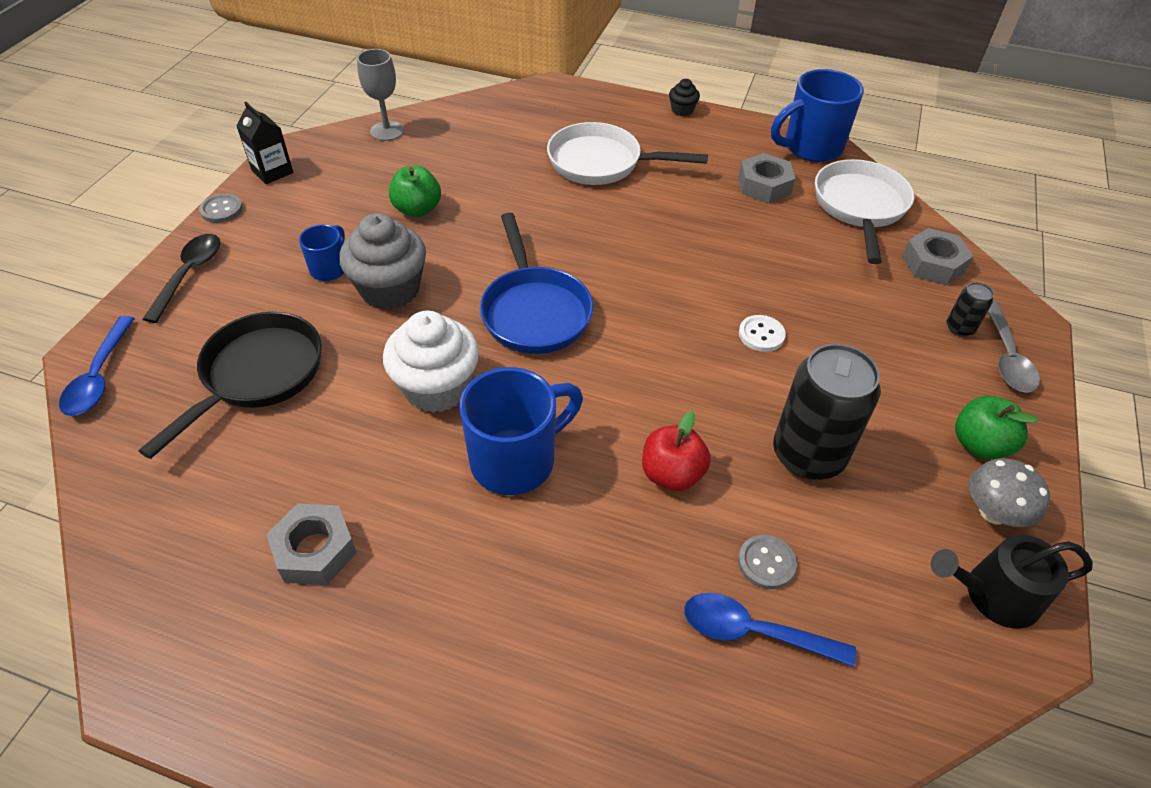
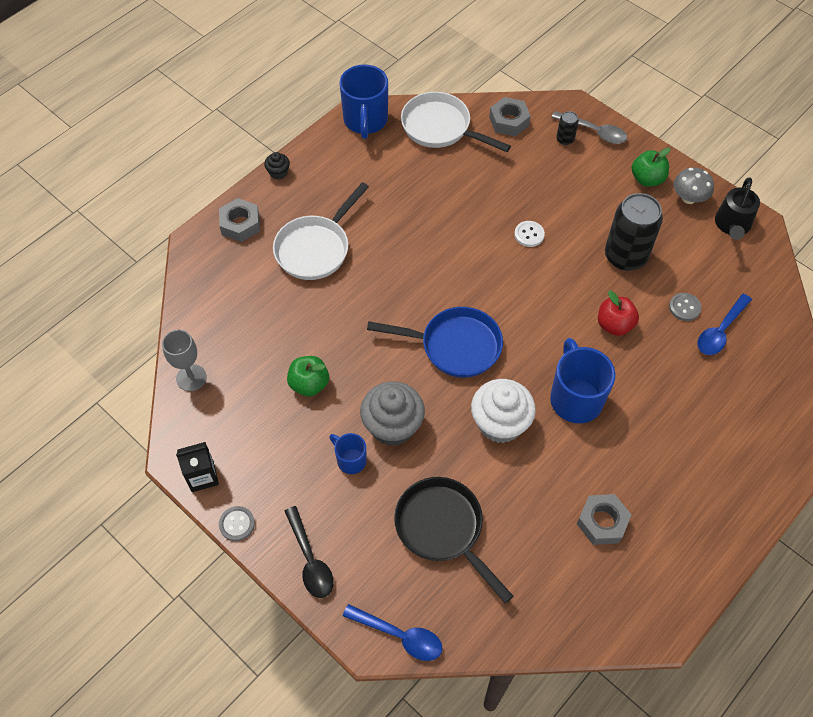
camera: 65 degrees left, 10 degrees up
(189, 274) = (310, 560): black spoon -> black spoon turned 150 degrees counterclockwise
(764, 185) = (392, 166): grey nut -> grey nut (240, 224)

